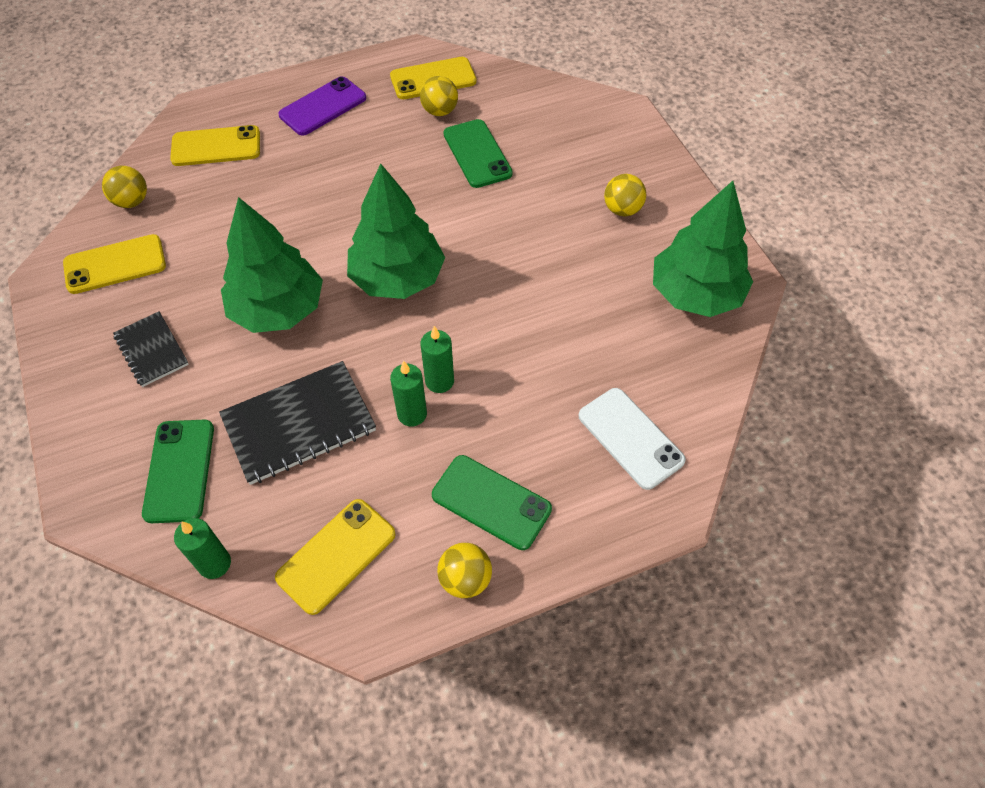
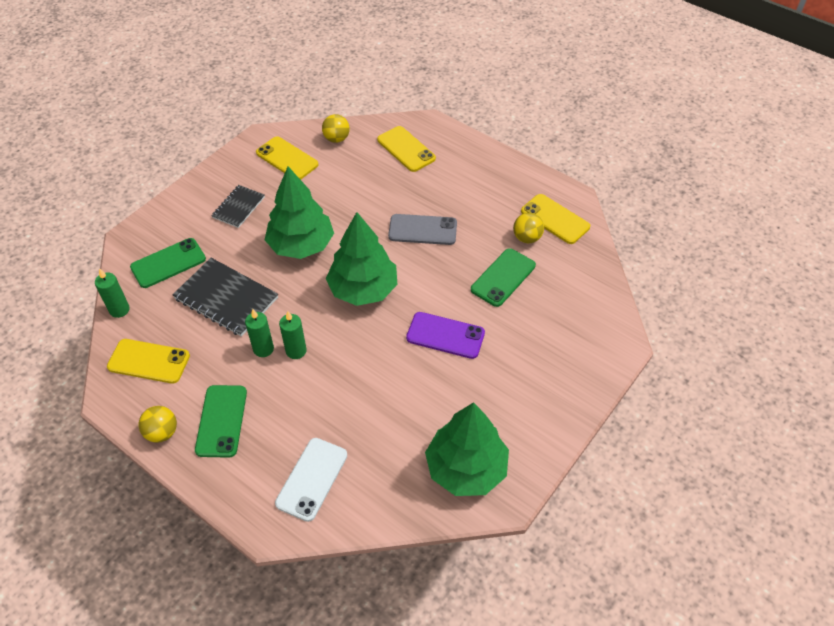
camera: 60 degrees right, 5 degrees down
(323, 107) = (480, 178): purple phone -> purple phone (445, 335)
(354, 187) = (422, 230): none -> grey phone
(622, 209) = (515, 387): yellow ball -> none

